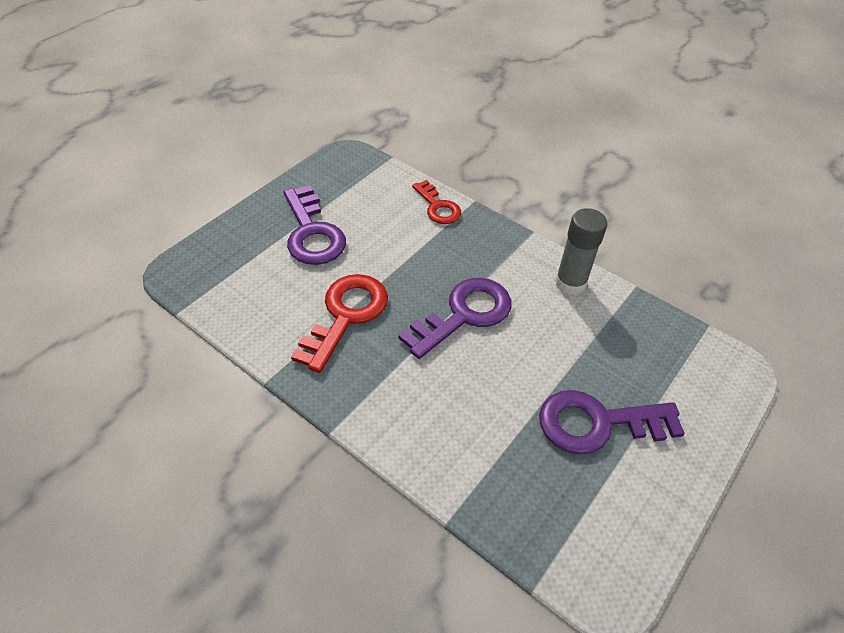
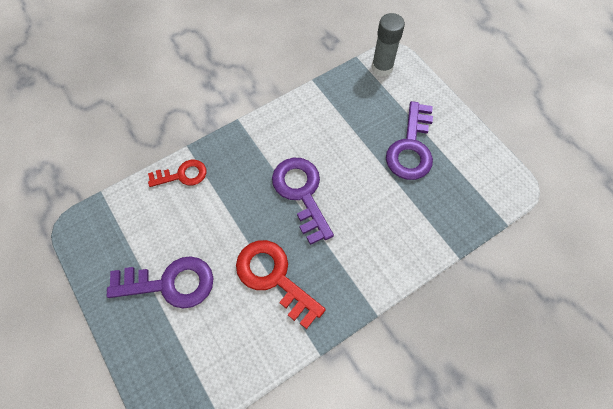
camera: 70 degrees left, 15 degrees up
(570, 283) = (296, 116): grey glue stick -> grey glue stick (382, 68)

